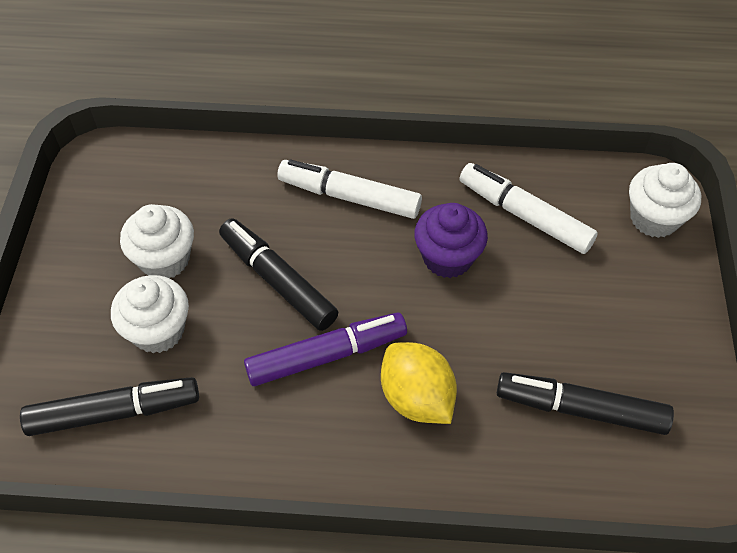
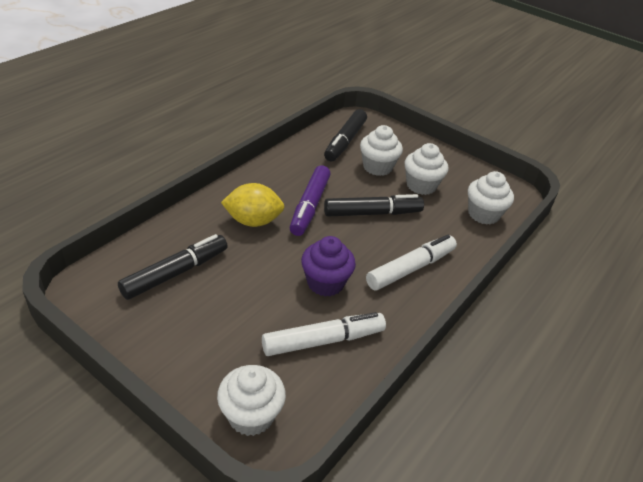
camera: 120 degrees right, 15 degrees down
(178, 173) = (483, 214): none -> white cupcake

